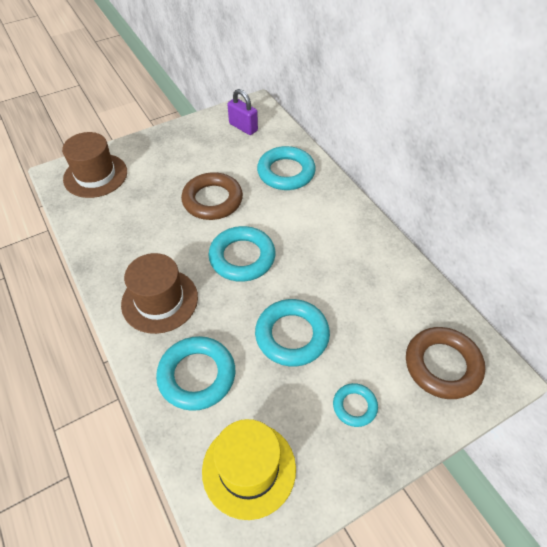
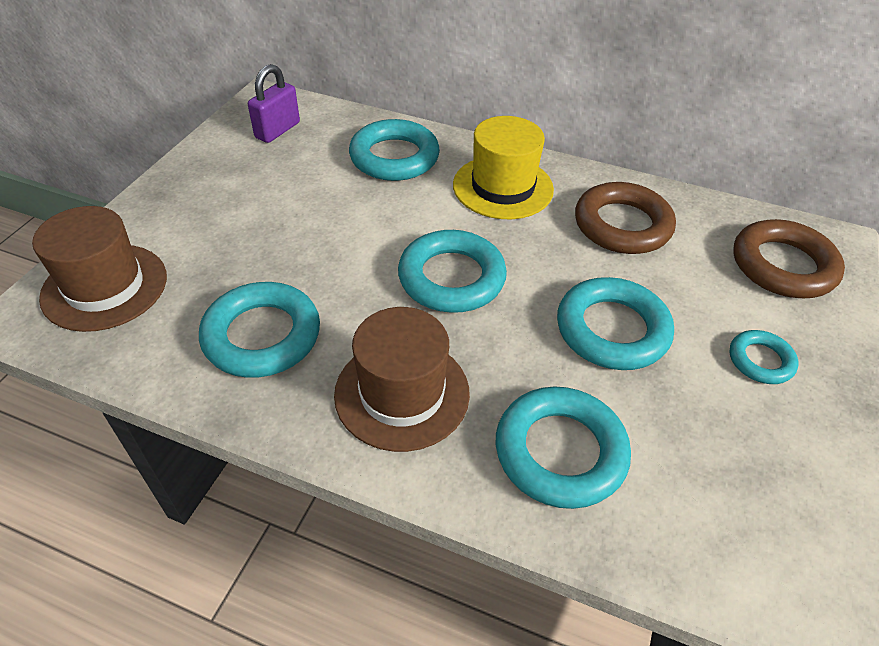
camera: 40 degrees left, 5 degrees down
(131, 236) = (262, 336): none -> turquoise ring
(212, 200) = (333, 232): brown ring -> brown ring (622, 225)
(243, 127) = (277, 130): purple padlock -> purple padlock turned 60 degrees counterclockwise
(249, 469) = (746, 513): yellow hat -> yellow hat (503, 187)

